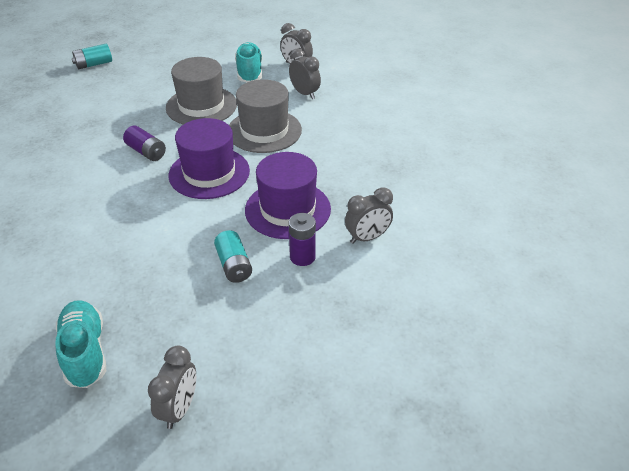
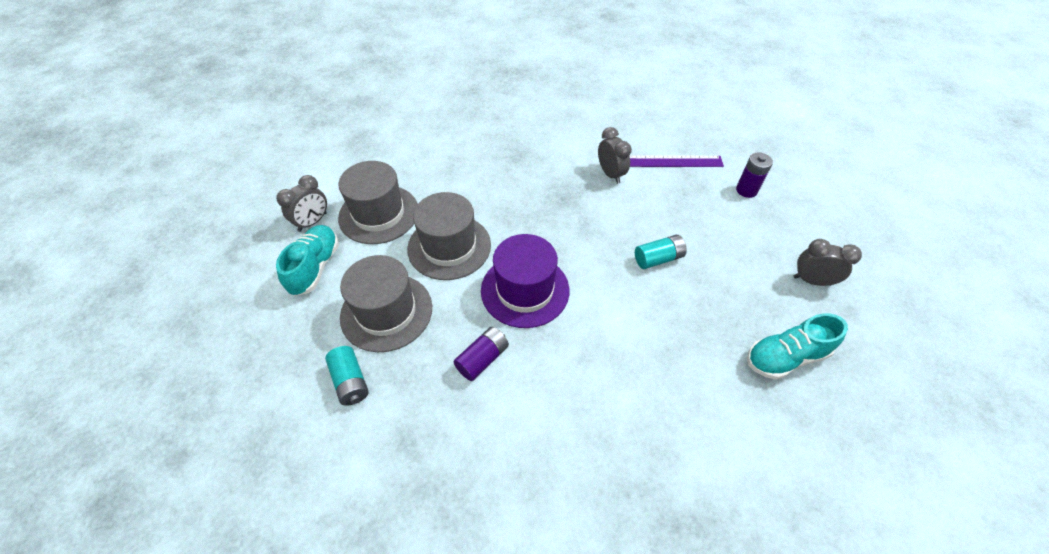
camera: 90 degrees left, 10 degrees up
(94, 64) = (222, 484): turquoise battery -> turquoise battery (350, 381)
(249, 72) = (315, 267): turquoise shoe -> turquoise shoe turned 105 degrees clockwise
(287, 209) = (579, 224): purple hat -> none
(302, 257) = (639, 213): purple battery -> purple battery (746, 190)
(305, 93) = (379, 214): grey clock -> grey hat
(397, 298) = (673, 161): none -> purple ruler

